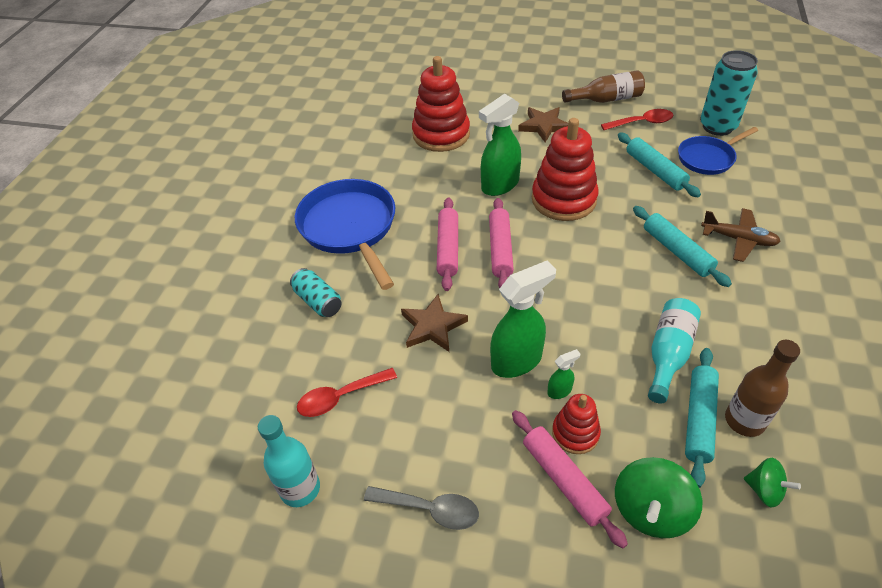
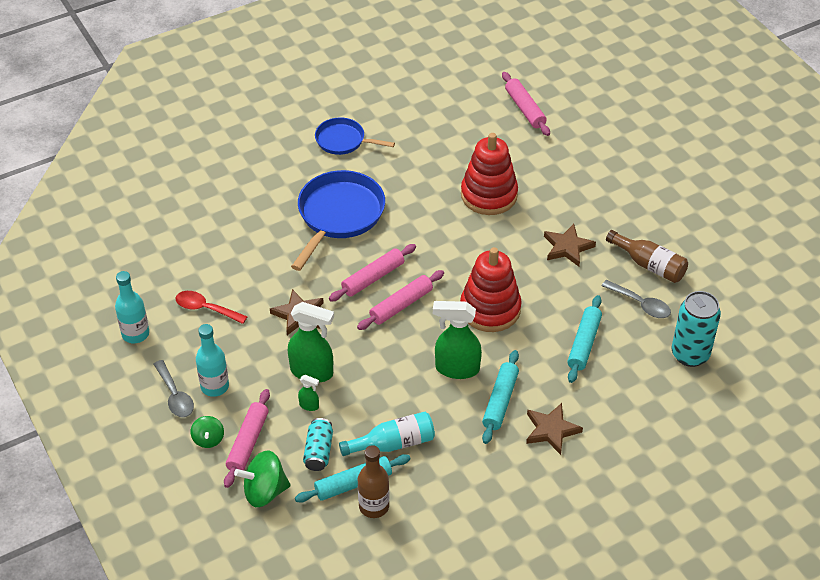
camera: 45 degrees right, 0 degrees up
(318, 301) = (262, 247): turquoise can -> turquoise can (319, 451)
(381, 74) = (525, 109): none -> pink rolling pin
(454, 459) = (215, 386): none -> turquoise bottle
(499, 185) = (467, 264): green spray bottle -> green spray bottle (456, 368)
(575, 433) = (285, 430): red stacking toy -> none
(642, 123) = (640, 304): red spoon -> grey spoon
(708, 158) = (637, 368): blue pan -> blue pan (343, 141)
(738, 239) = (551, 430): brown plane -> brown star
(764, 490) = (328, 537): green spinning top -> green spinning top (208, 439)

